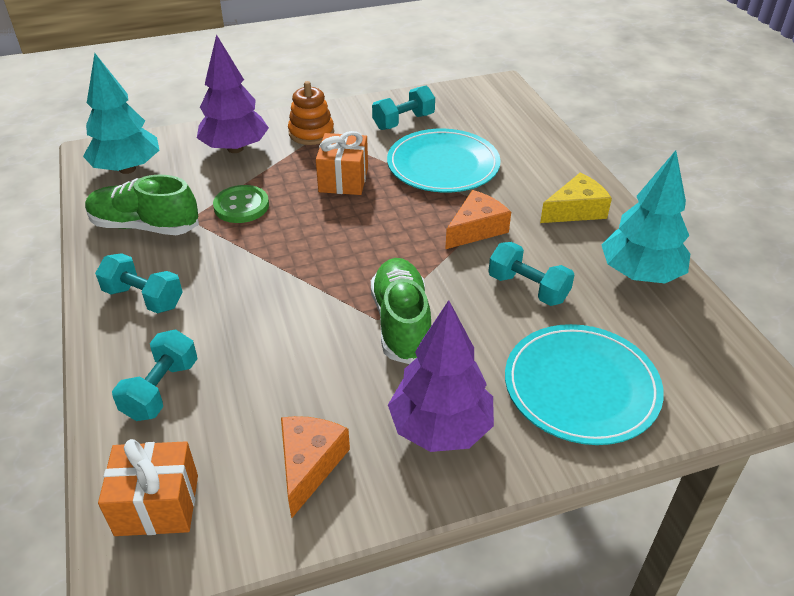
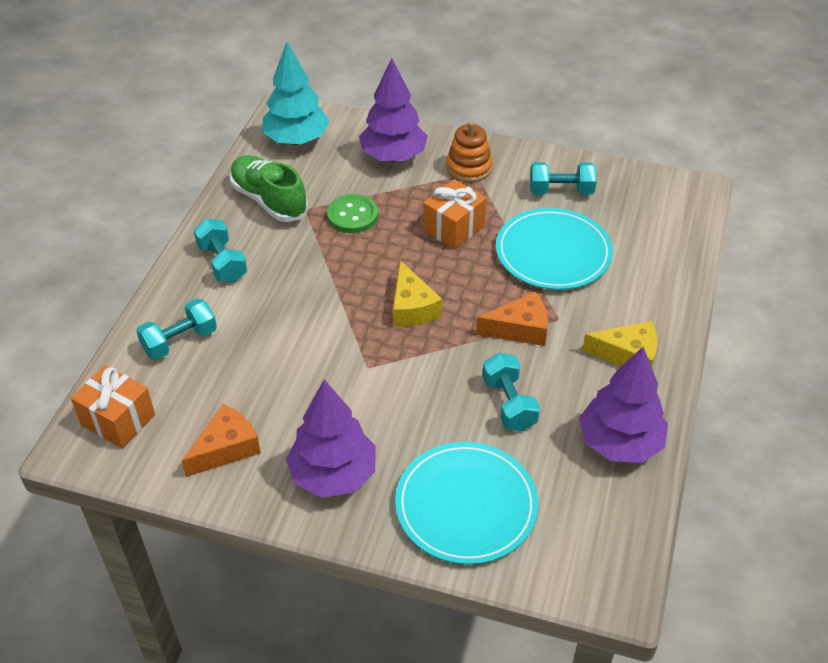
camera: 35 degrees right, 5 degrees up
(369, 253) = (412, 307): none -> yellow cheese
(401, 323) = (382, 379): green shoe -> none
(640, 274) = (620, 443): turquoise tree -> purple tree

